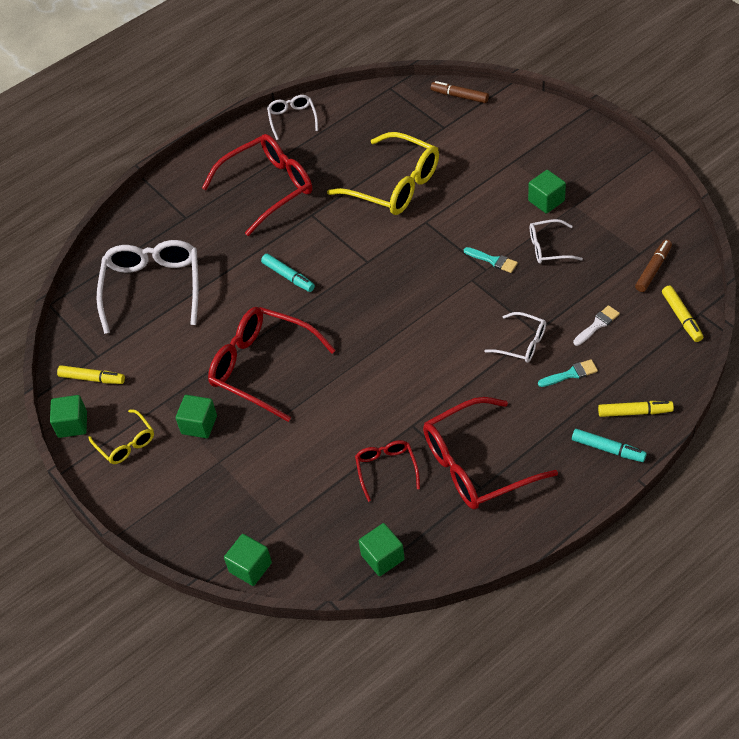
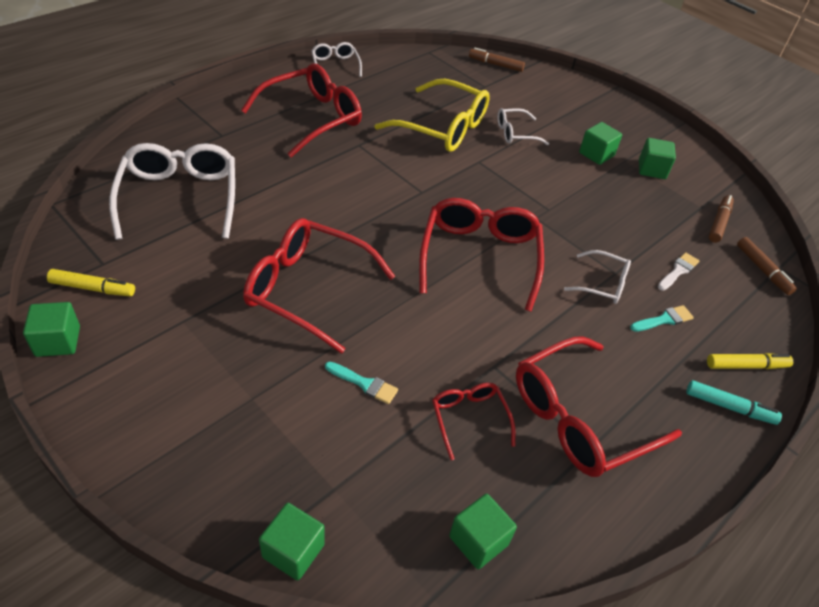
camera: 15 degrees left, 5 degrees down
(126, 443) = (128, 369): yellow glasses -> none
(199, 425) = (227, 351): green cube -> green cube (652, 169)
(288, 277) = (336, 199): turquoise marker -> none
(413, 325) = (479, 257): none -> red glasses
(493, 260) = (554, 202): turquoise brush -> turquoise brush (364, 384)
(548, 248) = (608, 195): white glasses -> white glasses (515, 133)
(681, 317) = (762, 270): yellow marker -> brown marker

